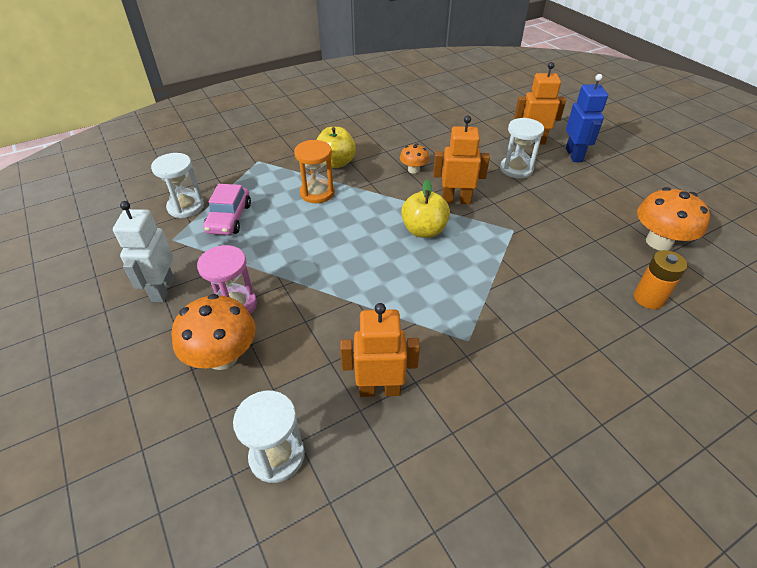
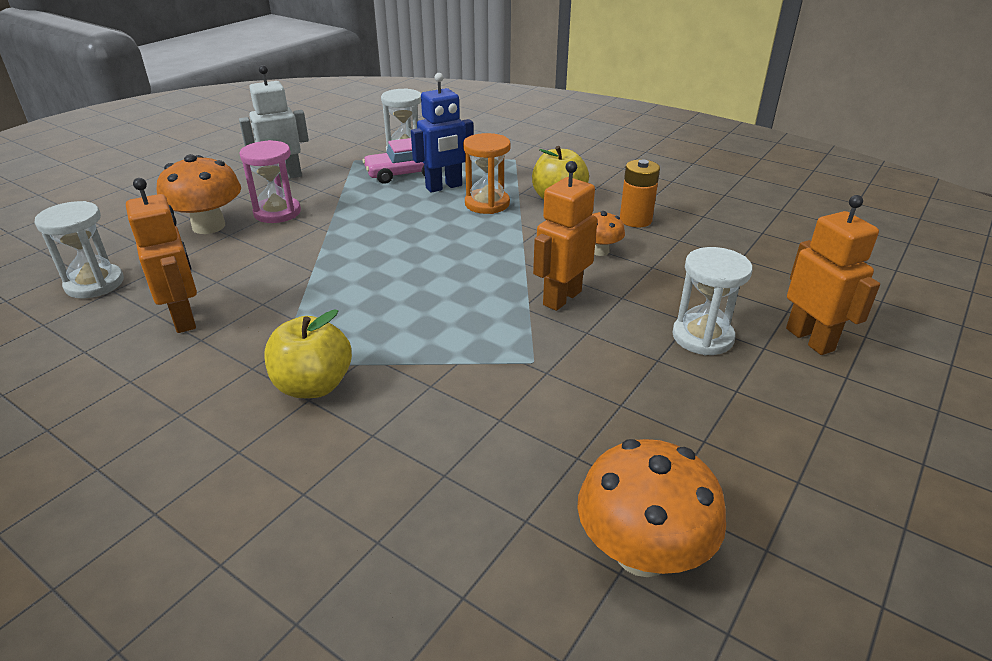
camera: 65 degrees right, 10 degrees down
(424, 230) = (472, 287): yellow apple -> yellow apple (313, 386)
(456, 200) = (561, 298): orange robot -> orange robot turned 120 degrees counterclockwise
(574, 155) = (829, 396): blue robot -> blue robot (444, 187)
(648, 298) = (455, 547): orange battery -> orange battery (635, 220)

